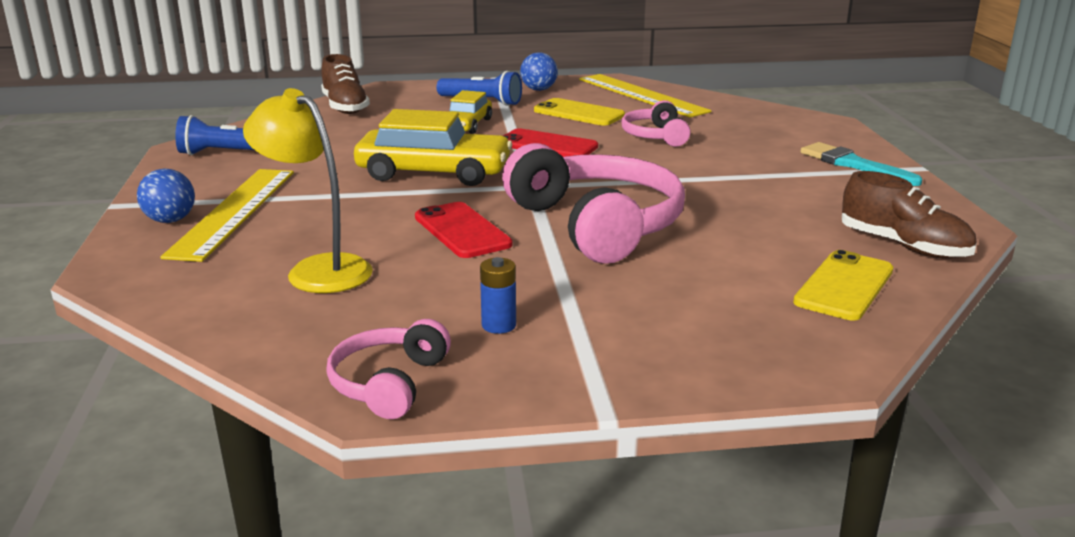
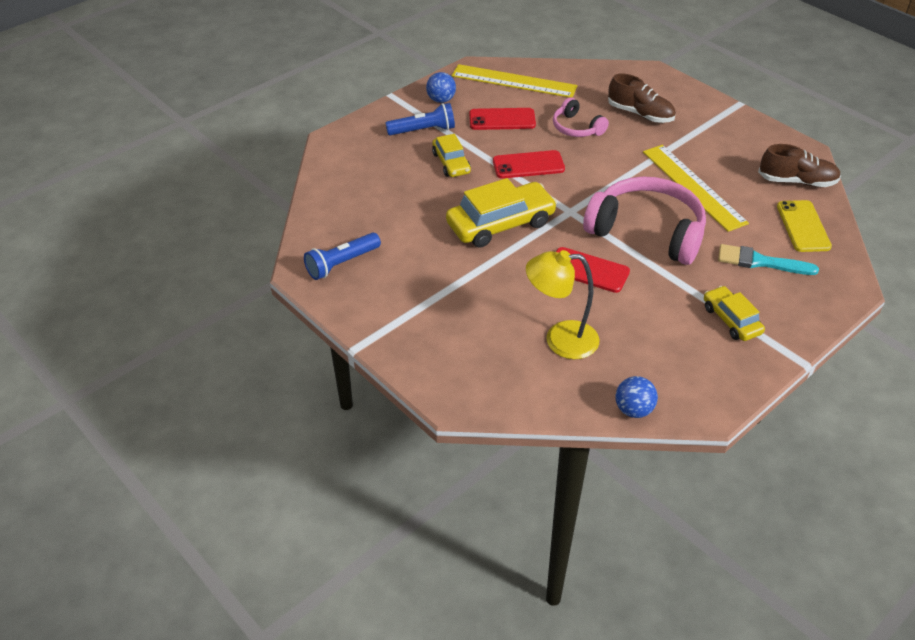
camera: 35 degrees left, 20 degrees up
(170, 220) = (415, 343): blue ball -> blue ball (633, 410)
(234, 212) = (440, 317): yellow ruler -> yellow ruler (693, 186)
(345, 107) = (339, 175): brown shoe -> brown shoe (640, 114)
(389, 383) = (702, 395): pink headphones -> none
(499, 325) = (697, 333): blue battery -> none
(569, 331) = (731, 320): none -> yellow car
(578, 113) = (502, 120): yellow phone -> red phone
(853, 164) = (707, 114): turquoise brush -> turquoise brush (760, 262)

